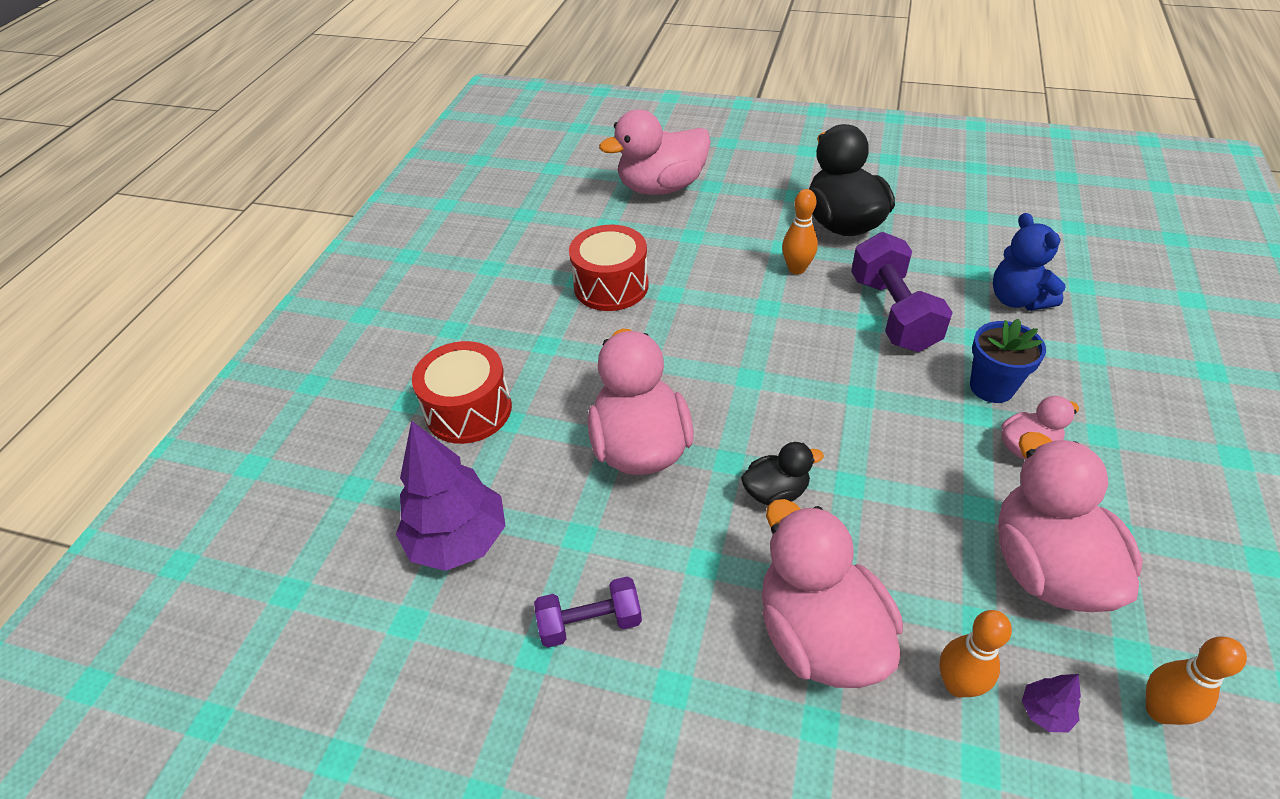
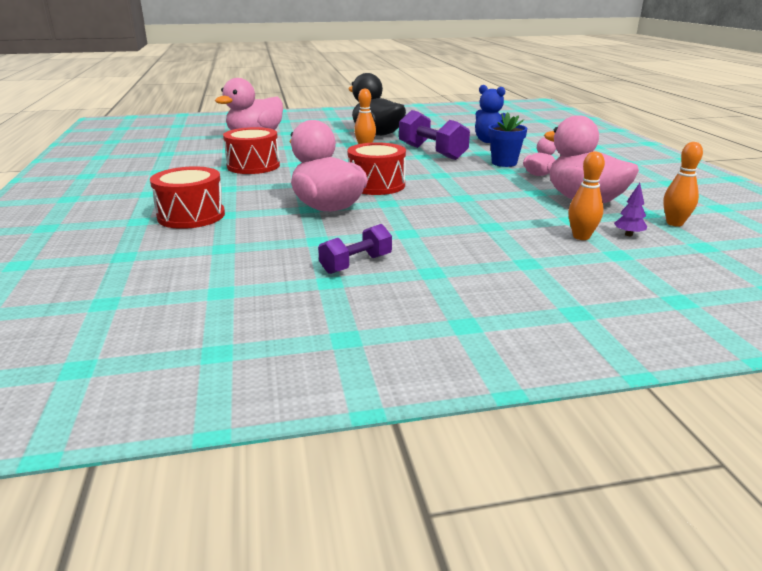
camera: 30 degrees left, 20 degrees down
(458, 540) = (231, 257): purple tree -> none
(744, 400) = (376, 185): none -> red drum
(775, 492) = (425, 206): black duck -> none
(819, 634) = (496, 239): pink duck -> none

